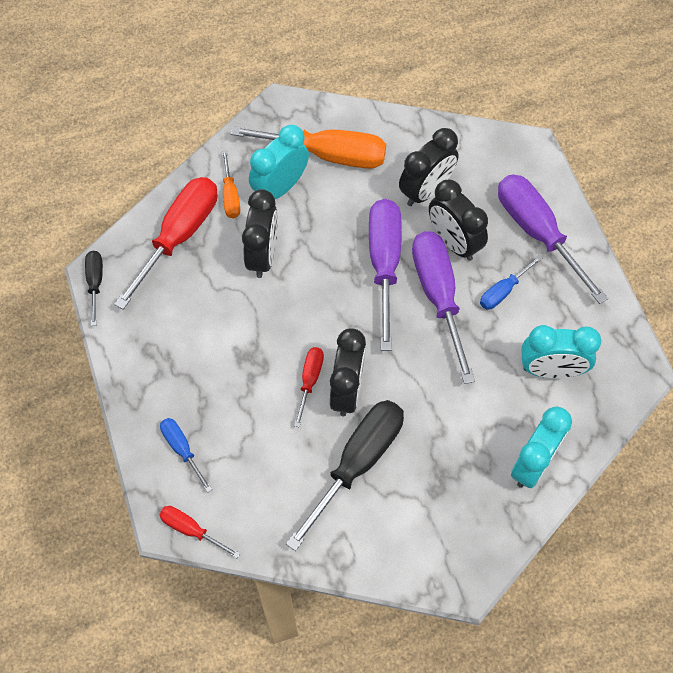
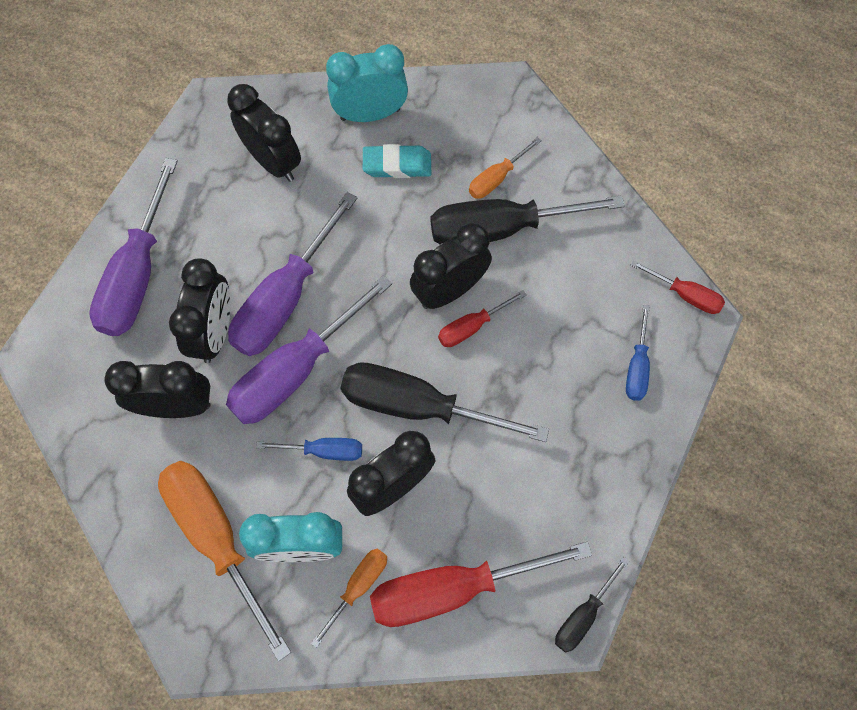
camera: 135 degrees left, 5 degrees up
(191, 530) = (685, 295): red screwdriver -> red screwdriver turned 45 degrees counterclockwise
(293, 307) = (419, 406): none -> black screwdriver
(398, 498) = (496, 178): none -> orange screwdriver
(472, 444) = (397, 165): none -> turquoise eraser
(503, 291) = (229, 253): blue screwdriver -> blue screwdriver (324, 451)
(551, 370) = (273, 162): turquoise clock -> black clock

